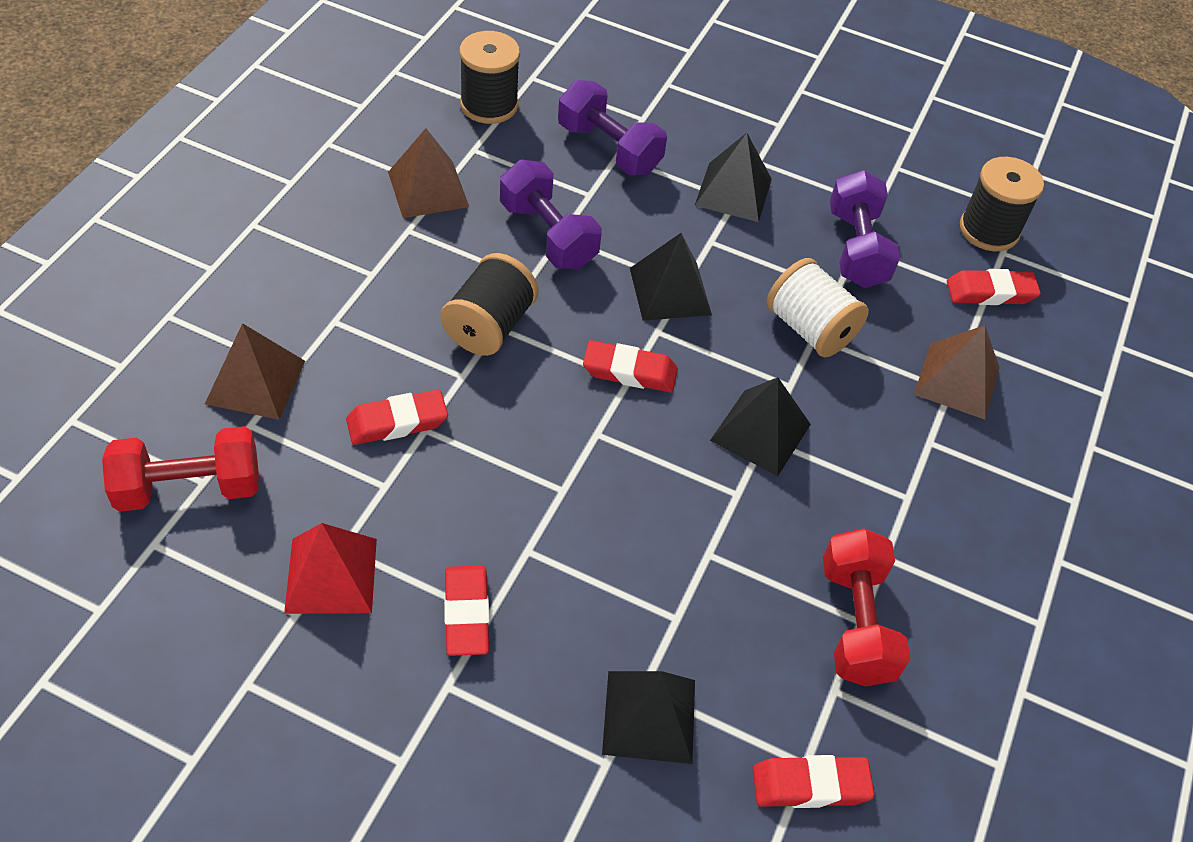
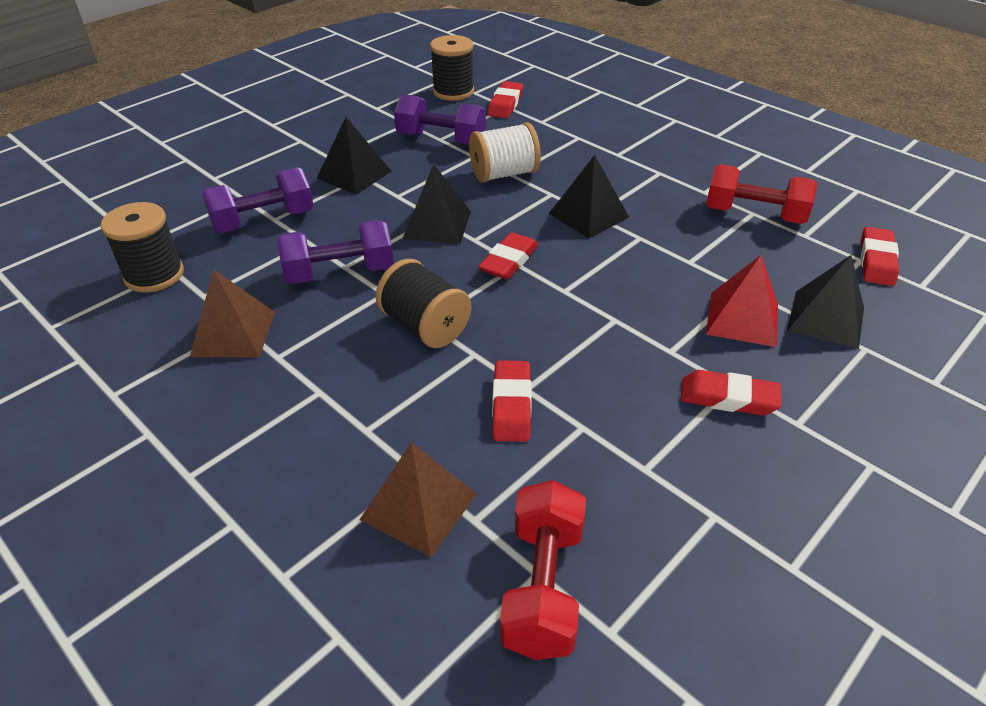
camera: 65 degrees left, 10 degrees down
(331, 575) = (676, 482): red pyramid -> red pyramid (742, 319)
(957, 380) = (572, 133): brown pyramid -> none

